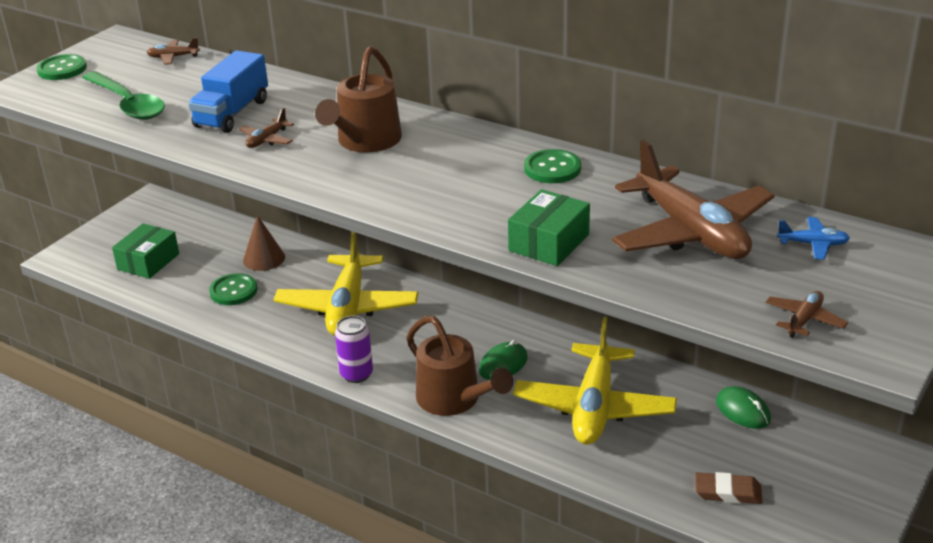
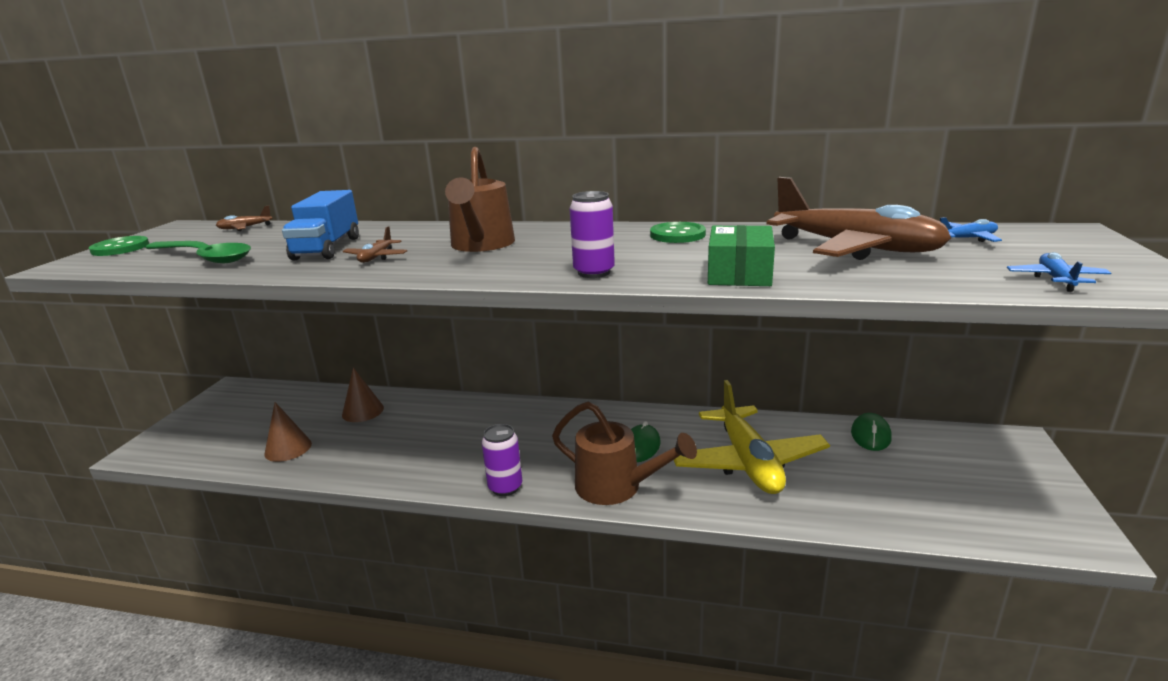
camera: 20 degrees left, 10 degrees down
(148, 262) = (241, 436): green box -> none
(185, 285) = (288, 448): none -> brown cone
(233, 291) = (342, 443): green button -> none
(347, 307) = (465, 432): yellow plane -> none
(431, 209) = (594, 272): none -> purple can
(727, 492) = (927, 504): brown eraser -> none
(743, 411) = (870, 435): green mouse -> green mouse turned 75 degrees clockwise
(804, 320) = (1056, 279): brown plane -> blue plane

